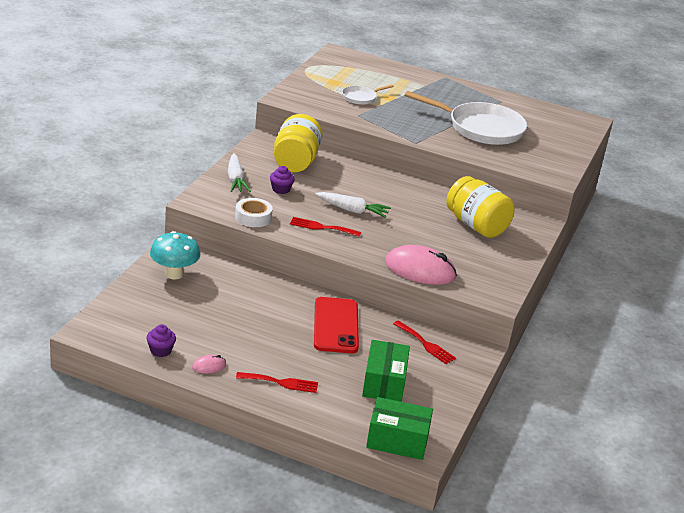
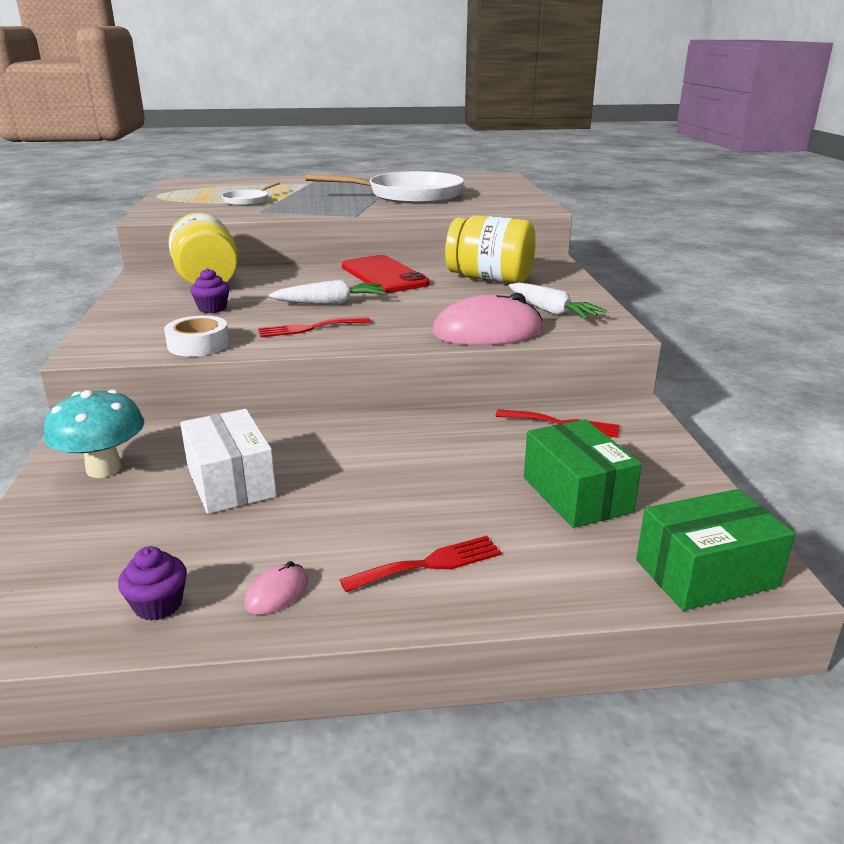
camera: 25 degrees left, 5 degrees down
(226, 306) = (231, 482): none -> white box
(236, 179) = (136, 315): white carrot -> white carrot (551, 311)
(336, 326) = (423, 447): red phone -> red phone (384, 275)

